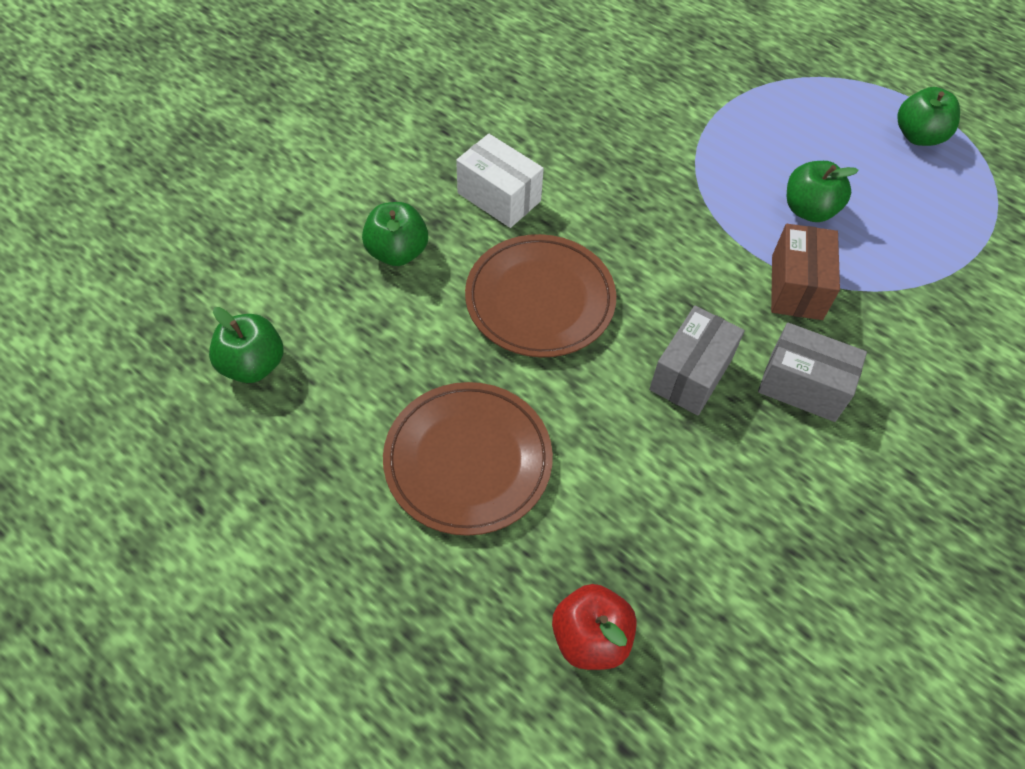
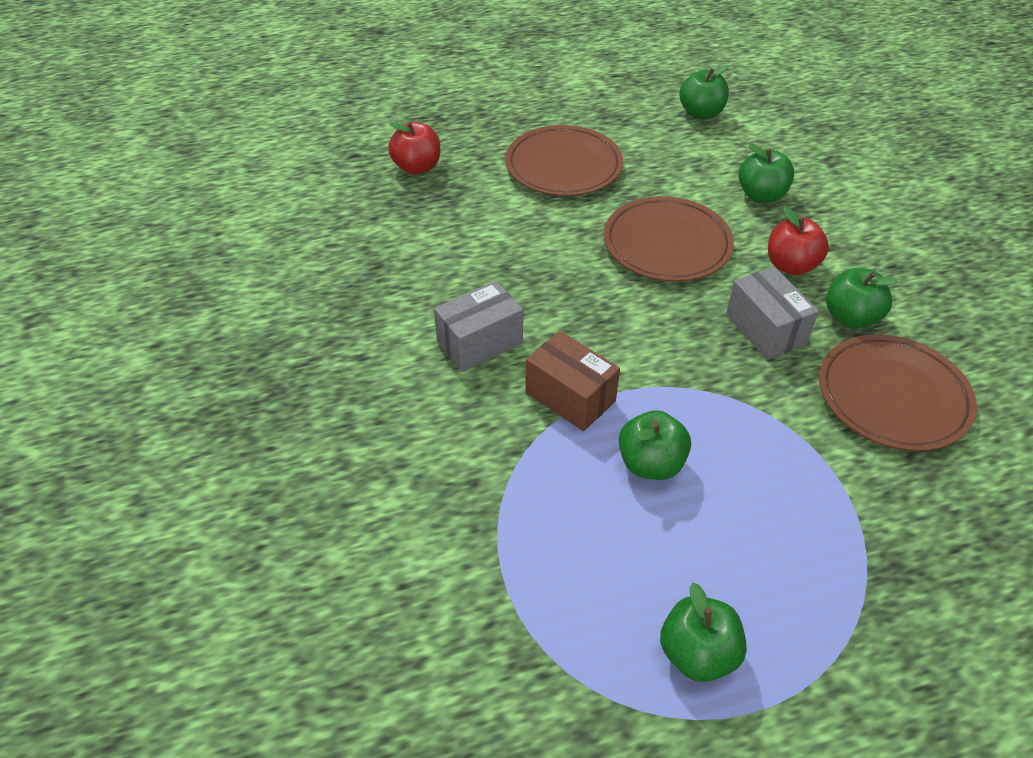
camera: 125 degrees right, 10 degrees down
(499, 197) = (791, 265): white box -> red apple
(539, 141) = (850, 317): none -> green apple
(612, 99) = (893, 396): none -> brown plate
(690, 374) = (541, 288): grey box -> grey box (765, 329)

